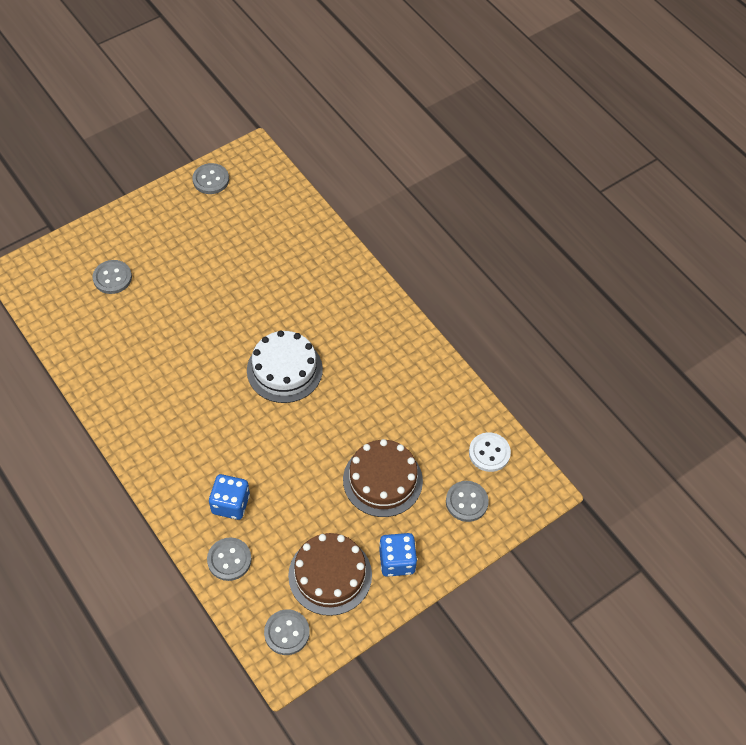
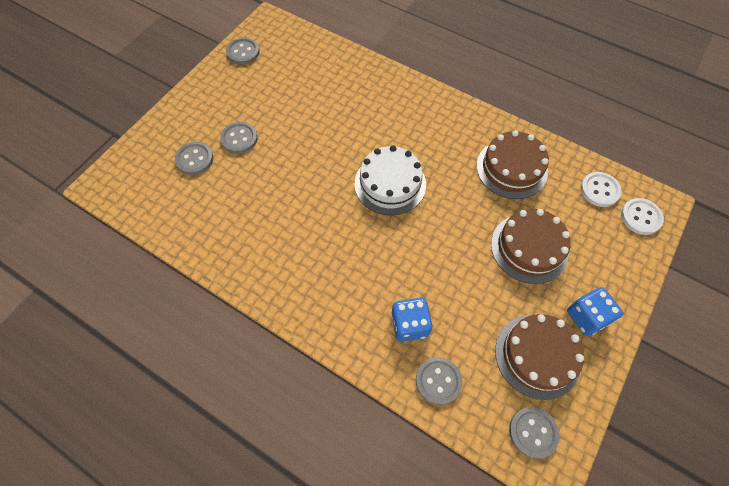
camera: 20 degrees left, 5 degrees up
(413, 399) = (511, 168): none -> brown cake
(466, 502) = (609, 239): grey button -> grey button (239, 139)
(513, 494) = (640, 217): none -> white button

